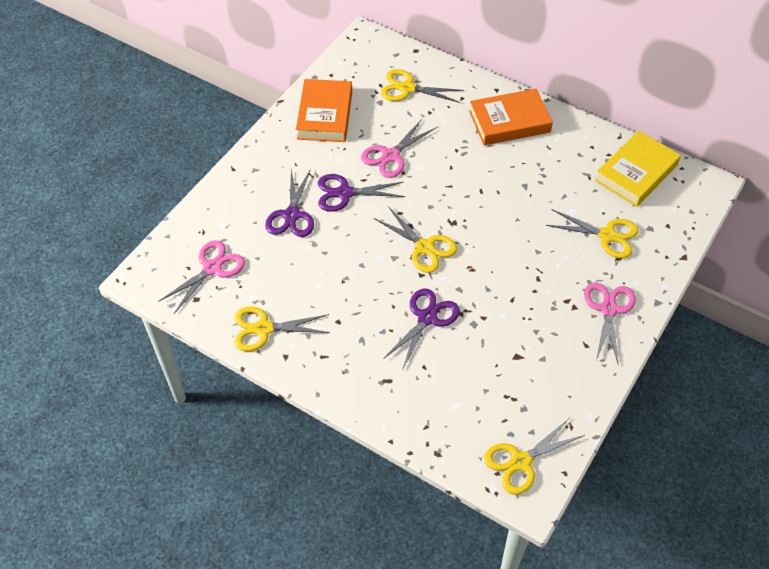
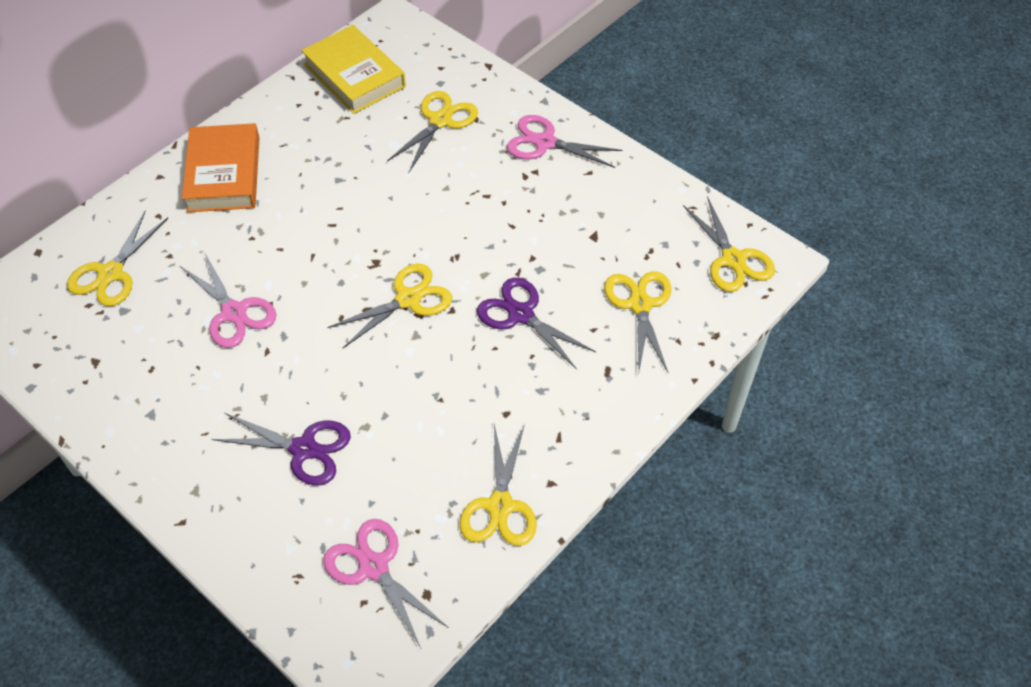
camera: 80 degrees left, 0 degrees up
(325, 115) = (119, 383): orange book -> none
(345, 193) = (284, 377): purple scissors -> none
(455, 396) = (640, 305): none -> yellow scissors

